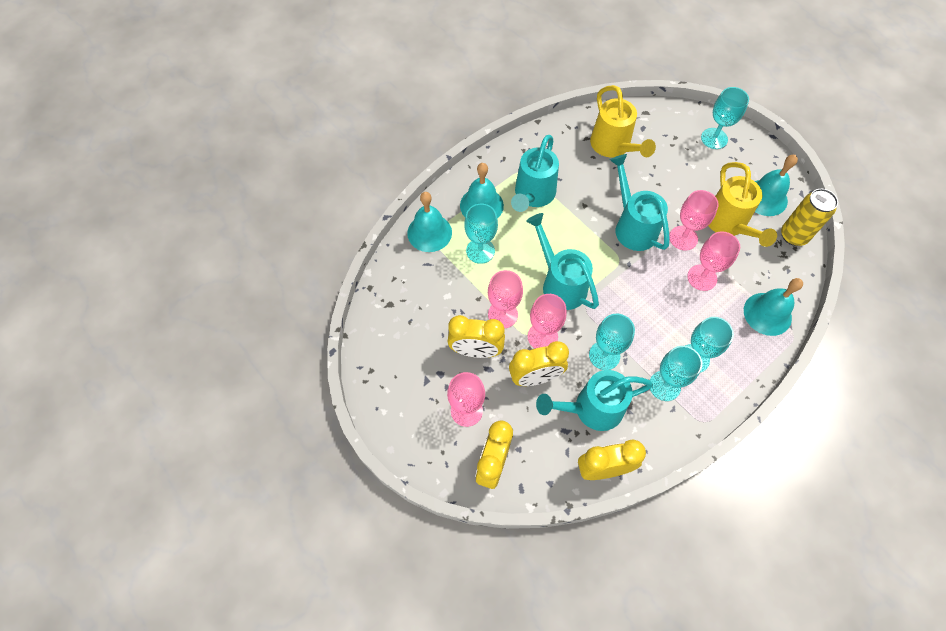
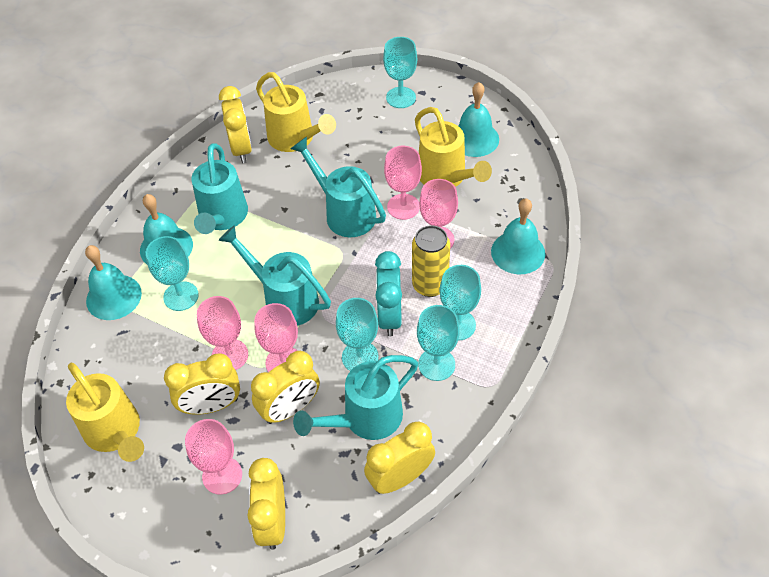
camera: 20 degrees left, 10 degrees down
(398, 344) = (115, 432): none -> yellow watering can
(566, 140) = (241, 148): none -> yellow clock
(640, 329) = (389, 316): none -> turquoise clock
(793, 236) = (516, 166): yellow can -> yellow can (430, 285)

